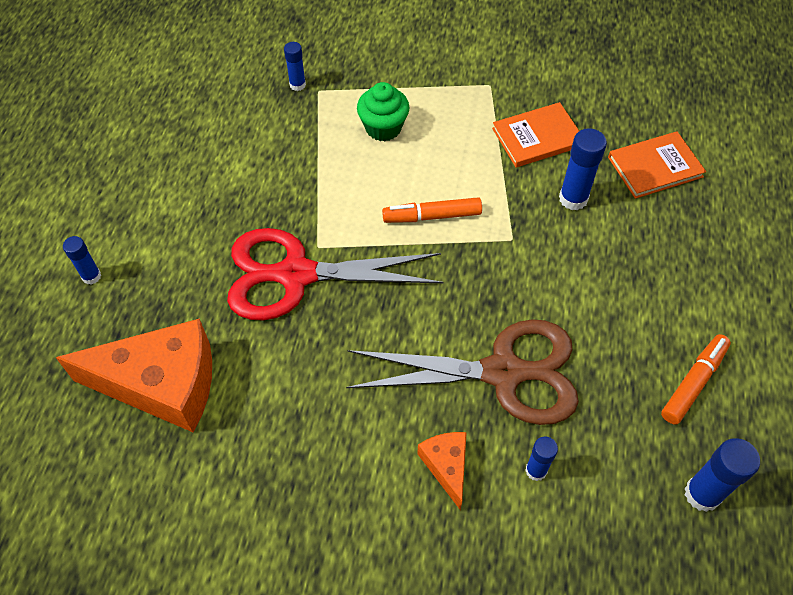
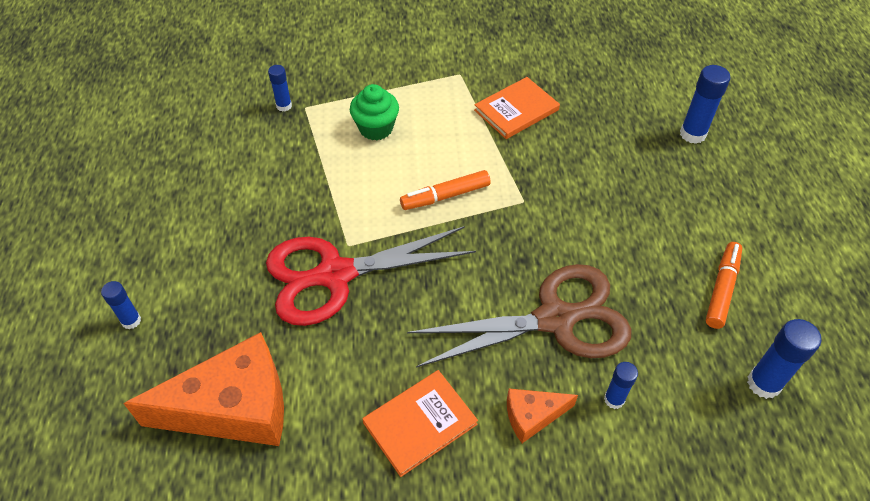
camera: 15 degrees left, 5 degrees down
(446, 466) = (532, 416): orange cheese -> orange cheese turned 75 degrees counterclockwise
(573, 199) = (565, 155): blue glue stick -> blue glue stick (692, 134)
(655, 167) = (625, 115): orange book -> orange book (420, 423)

